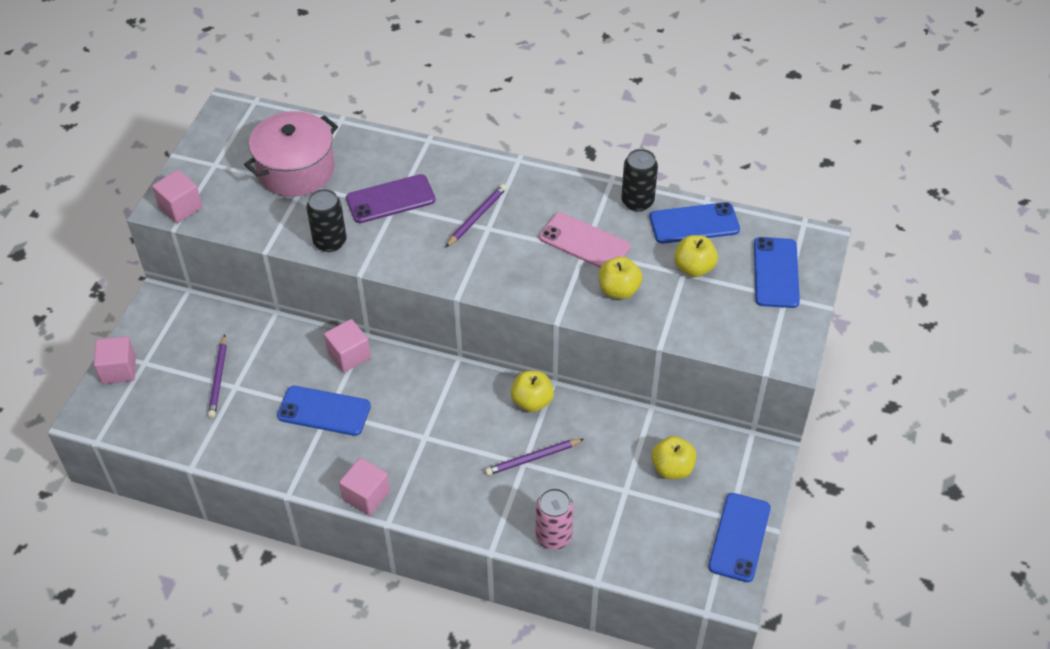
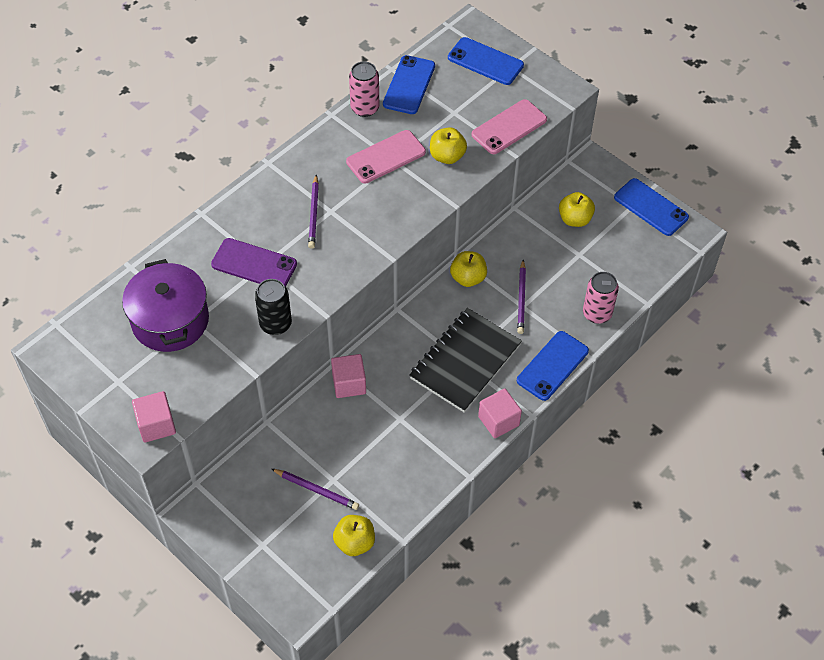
camera: 65 degrees left, 5 degrees up
(119, 370) = (258, 568): pink cube -> none
(296, 170) = (170, 320): pink pot -> purple pot
(324, 411) = (398, 422): blue phone -> blue phone (552, 366)
(390, 199) = (254, 264): purple phone -> purple phone turned 75 degrees counterclockwise
(425, 439) = (465, 361): none -> black notebook
(477, 217) = (314, 213): purple pencil -> purple pencil turned 150 degrees counterclockwise
(637, 202) = (365, 108): black can -> pink can
(694, 268) = (452, 104): yellow apple -> yellow apple (354, 542)
(696, 327) = (509, 127): none -> pink phone

